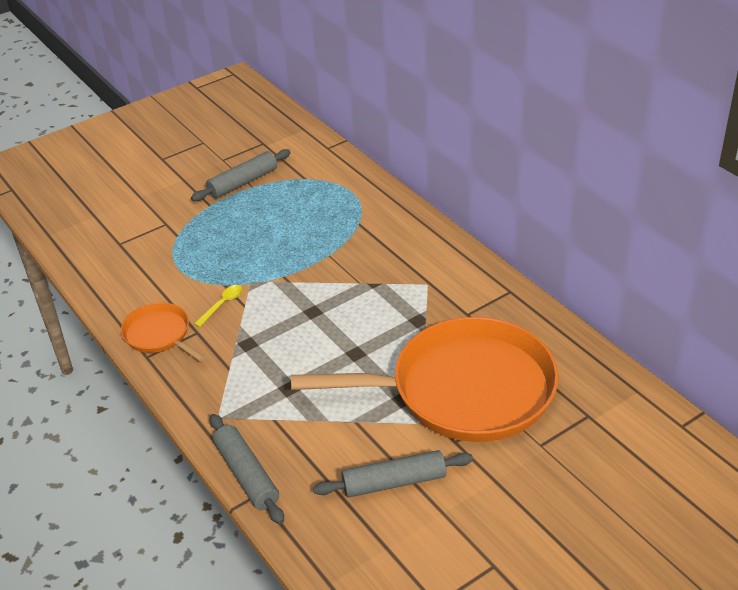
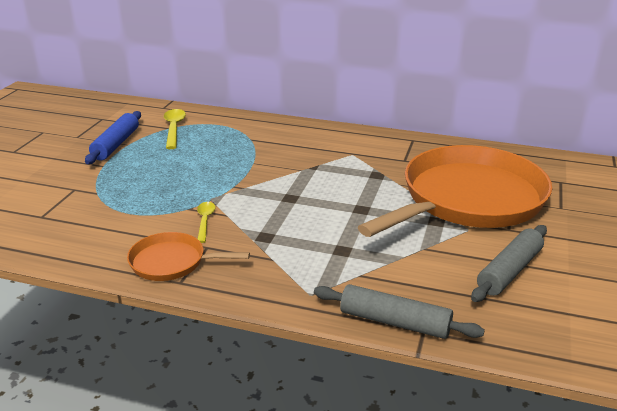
camera: 40 degrees left, 10 degrees down
(243, 182) = (116, 144): grey rolling pin -> blue rolling pin
(308, 181) = (174, 129): none -> yellow spoon

